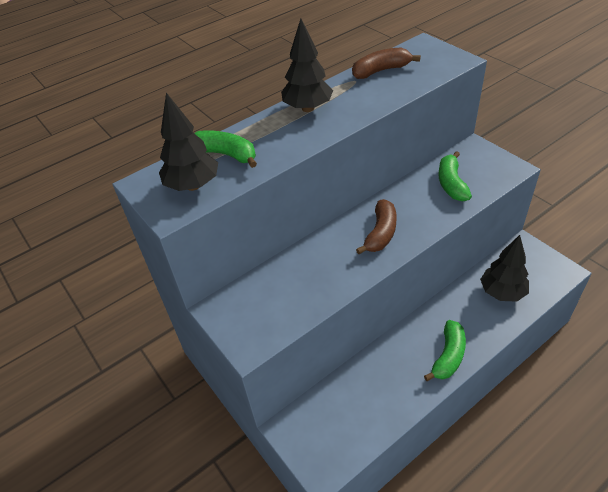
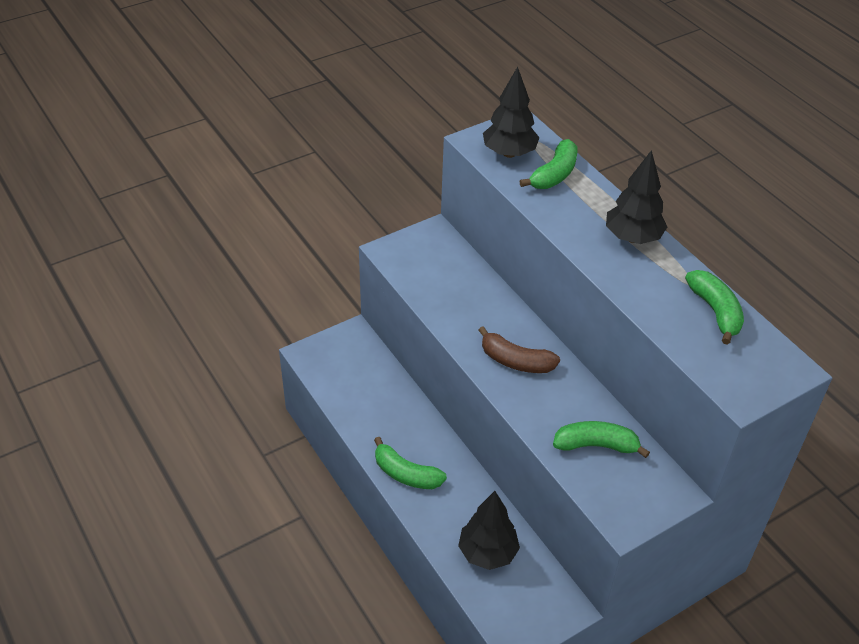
camera: 90 degrees right, 0 degrees up
(381, 71) = (715, 311): brown banana -> green banana

